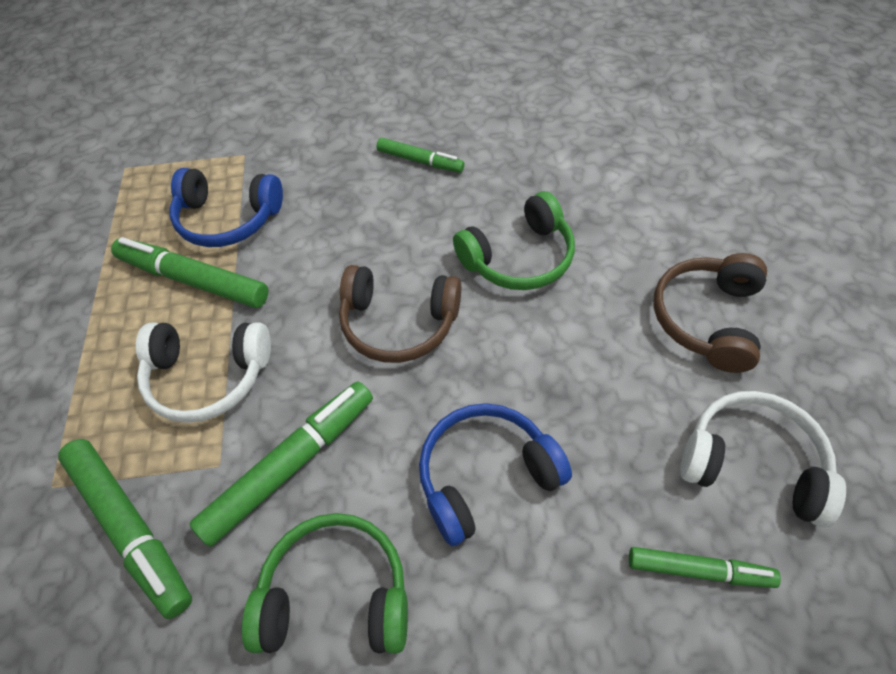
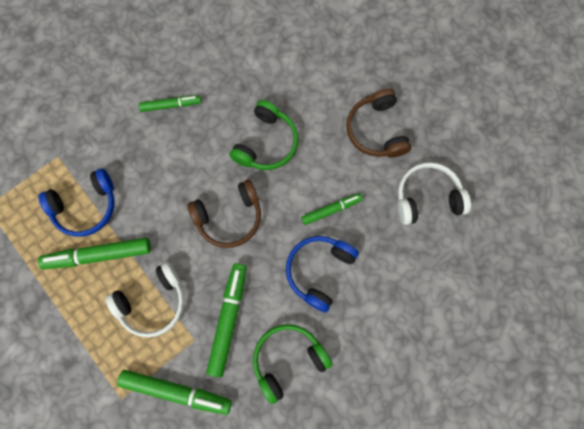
camera: 35 degrees left, 20 degrees up
(698, 570) = (426, 259): green marker -> green marker (331, 210)

